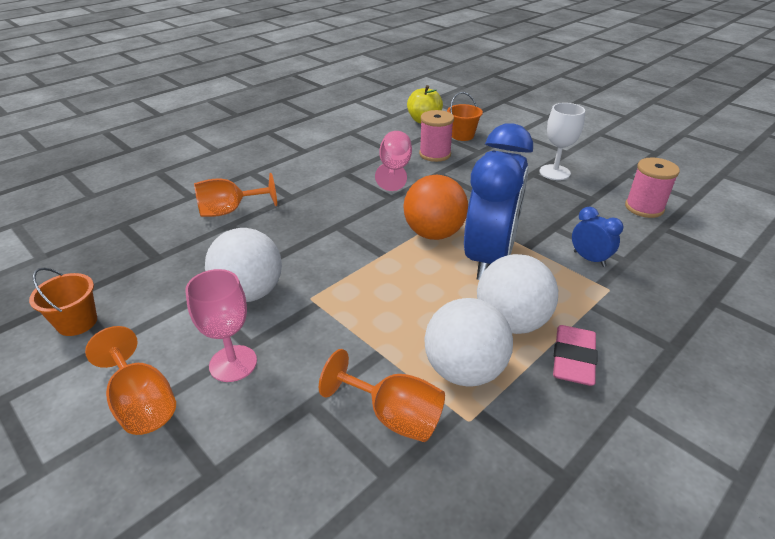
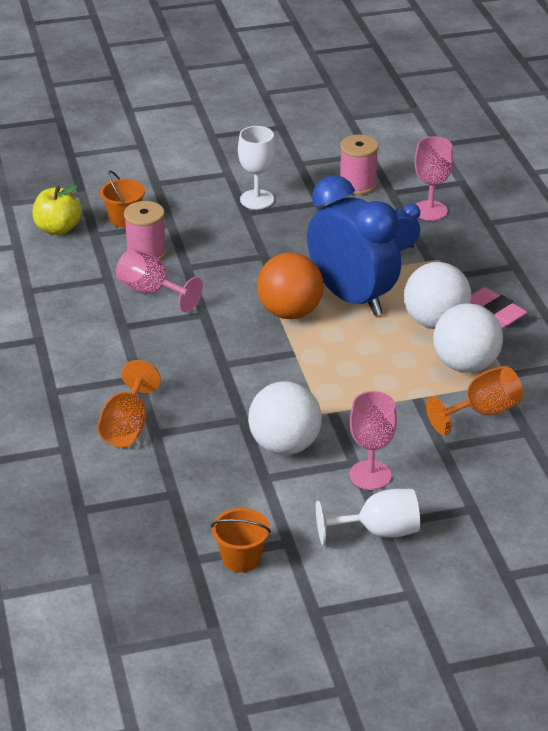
camera: 60 degrees left, 0 degrees up
(142, 403) = (378, 531): orange goblet -> white goblet
(671, 258) = (430, 211): none -> pink goblet

